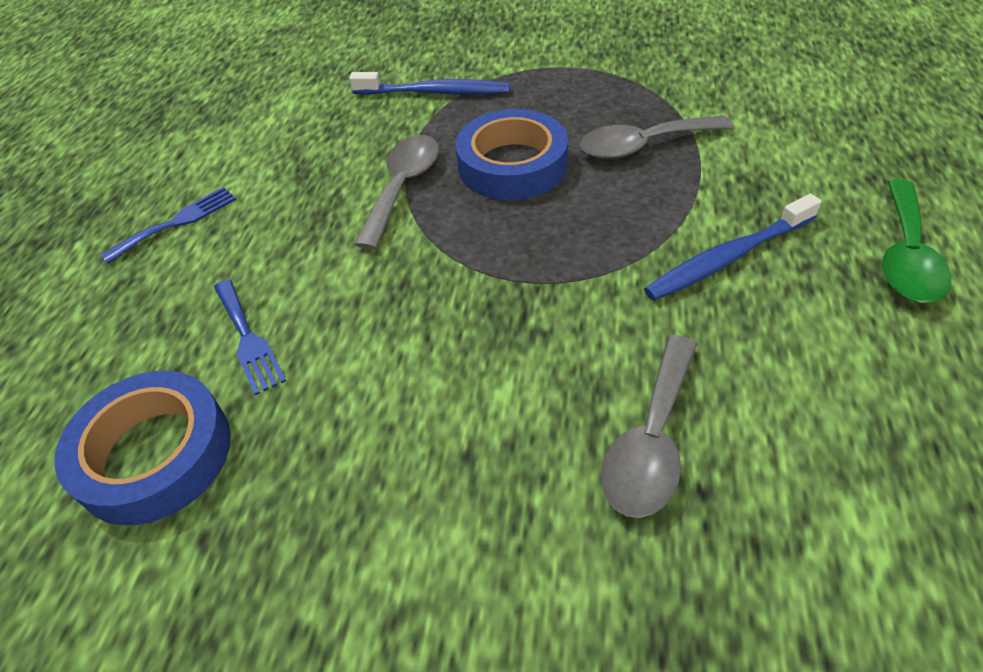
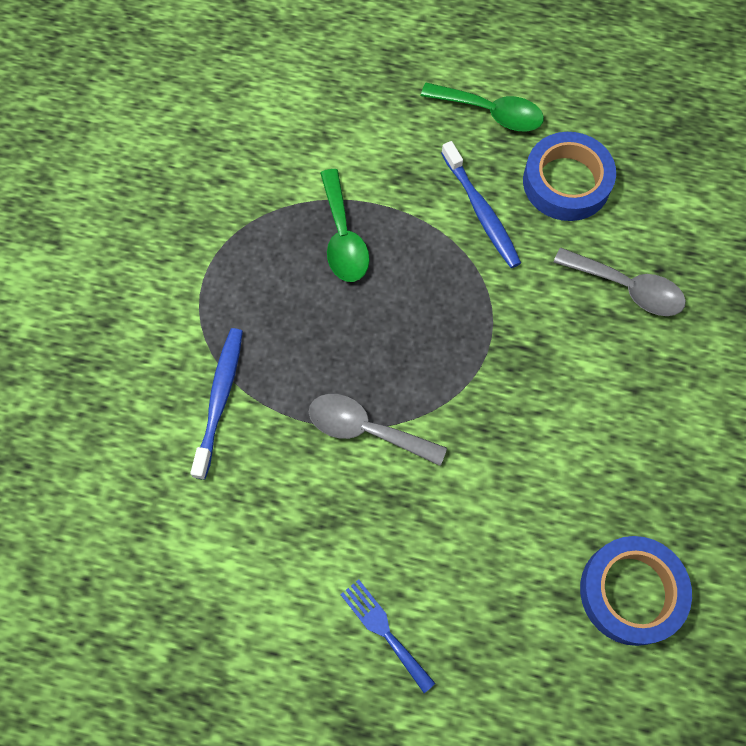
camera: 90 degrees left, 20 degrees up
(248, 339) = (531, 542): blue fork -> none
(512, 165) = (350, 339): blue tape -> blue tape (566, 182)
(643, 145) = (343, 237): grey spoon -> green spoon

